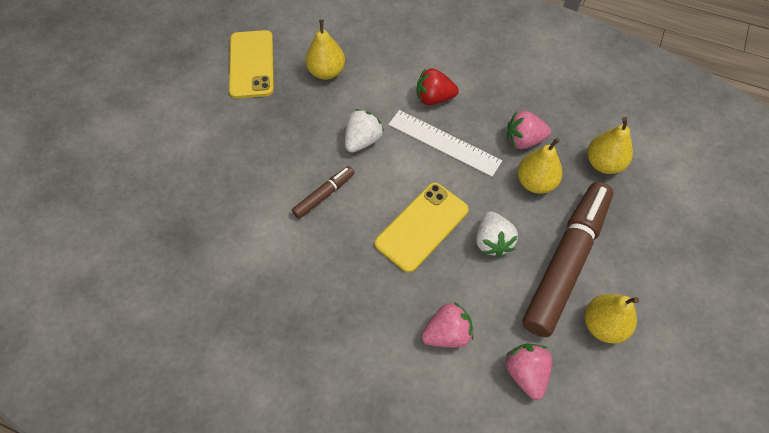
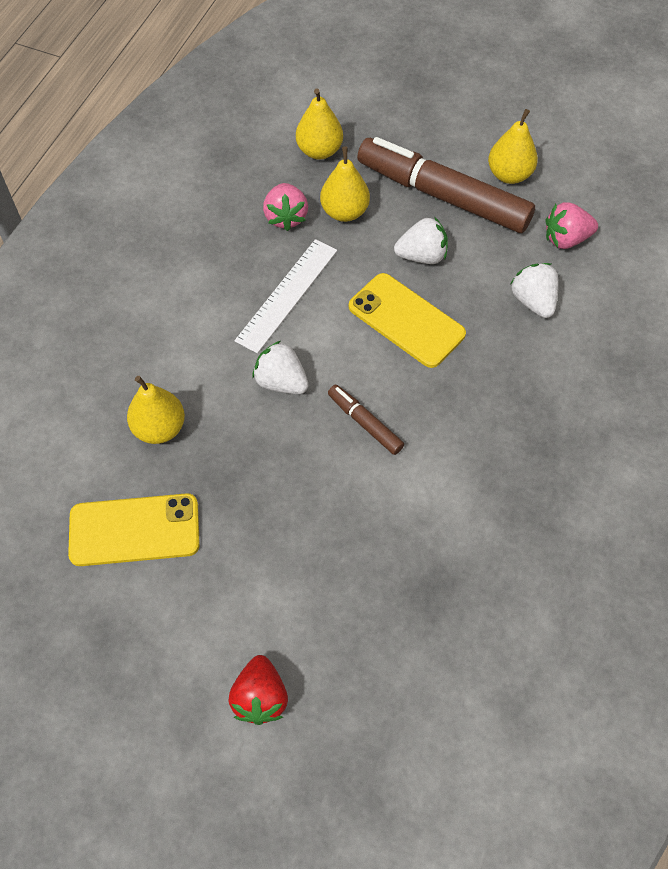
camera: 90 degrees left, 0 degrees up
(434, 98) = (216, 303): red strawberry -> red strawberry (260, 697)
(447, 333) = (533, 301): pink strawberry -> white strawberry

